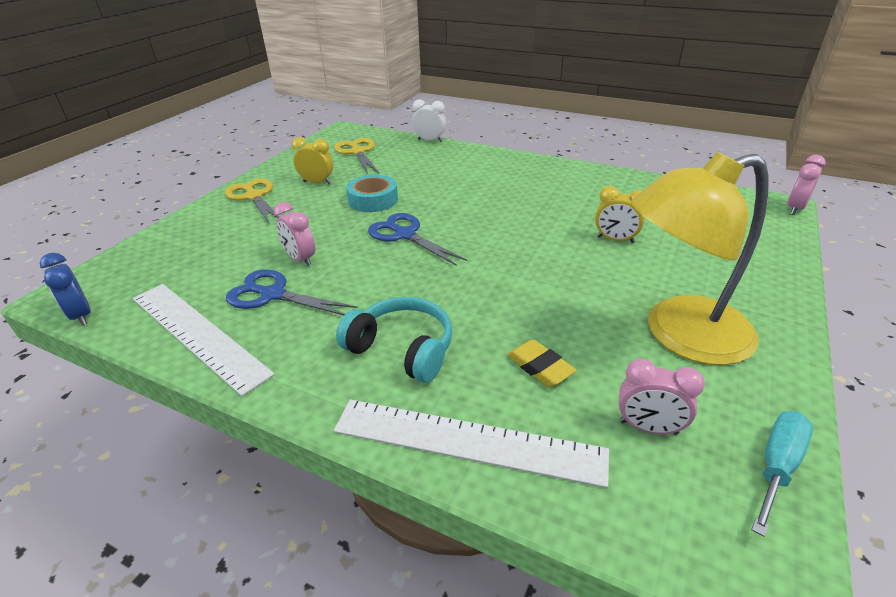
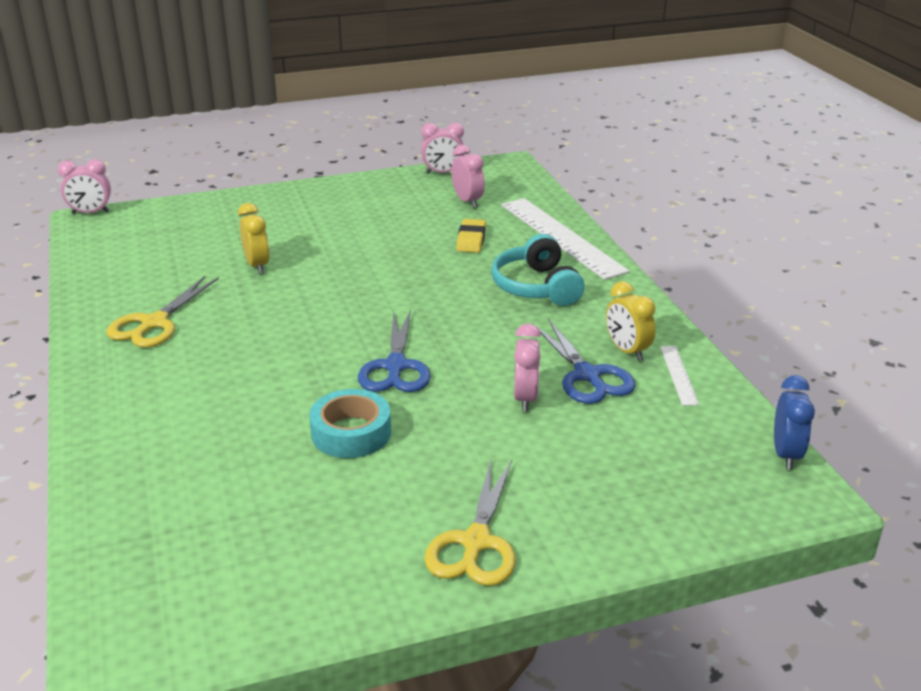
camera: 135 degrees left, 5 degrees down
(198, 334) = (678, 375): white ruler -> white ruler, size x0.45
(317, 182) = (365, 515): yellow clock -> yellow clock (627, 351)
(357, 152) = (212, 554): yellow scissors -> yellow scissors (154, 323)
(430, 140) = (83, 506): white clock -> none
(680, 335) = (367, 212): yellow lamp -> none
(777, 466) = (443, 173): turquoise screwdriver -> pink clock

